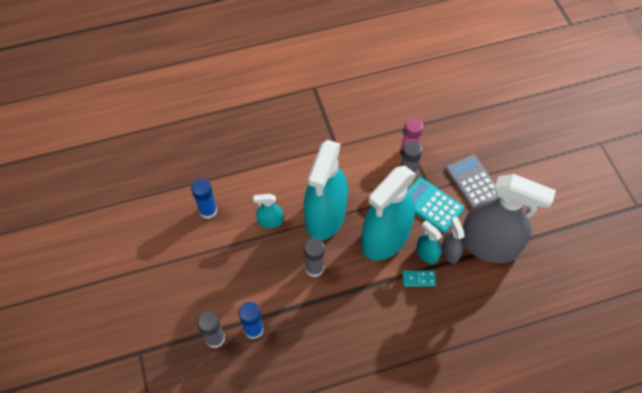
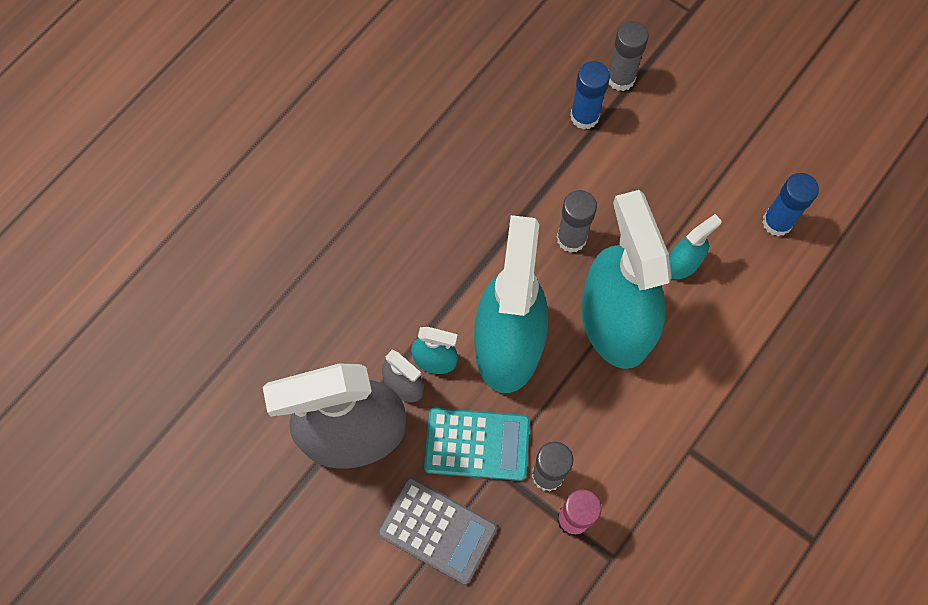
camera: 145 degrees right, 10 degrees up
(418, 279) = (423, 315): turquoise domino -> none

